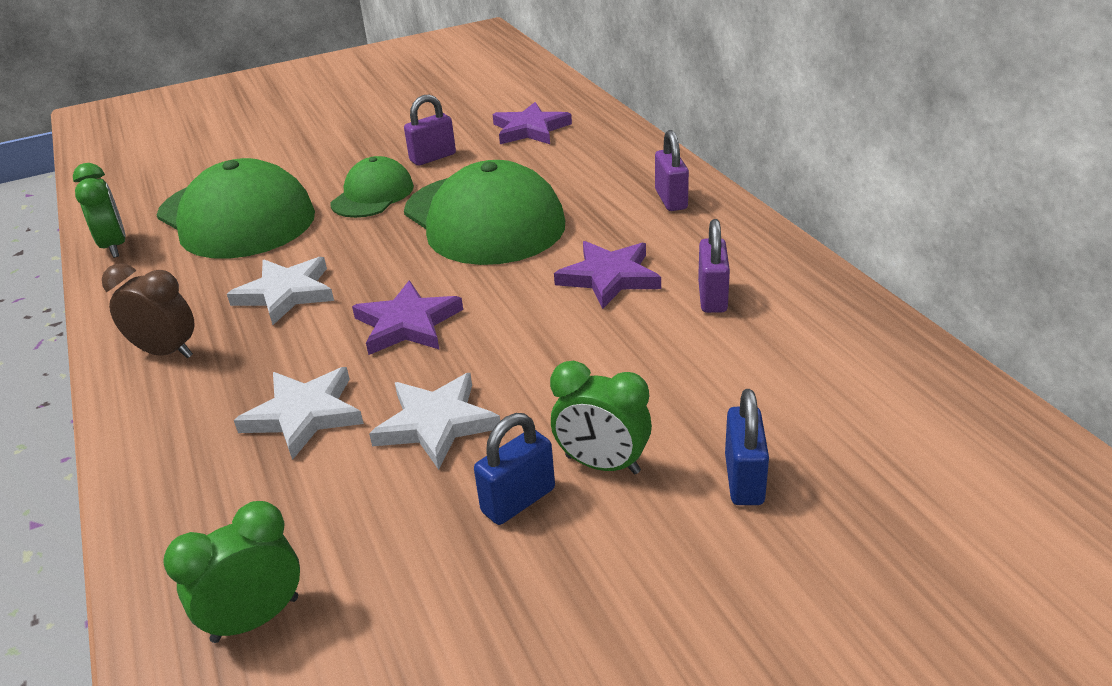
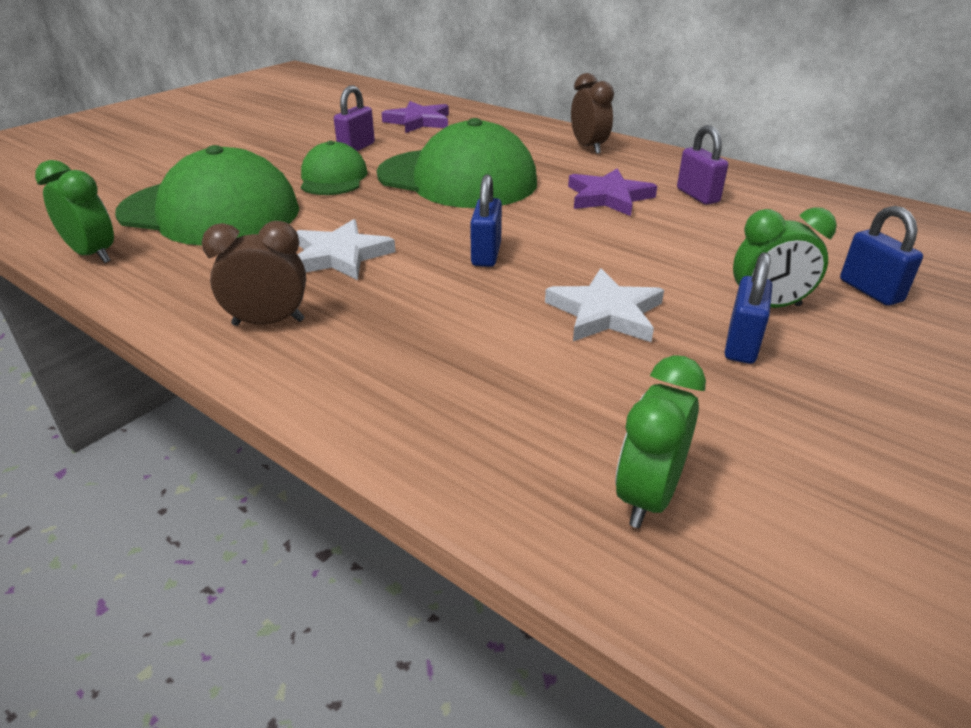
camera: 30 degrees left, 0 degrees up
(304, 415) = (479, 335): white star -> none
(407, 324) = (486, 254): purple star -> blue padlock
(671, 199) = (588, 147): purple padlock -> brown clock

